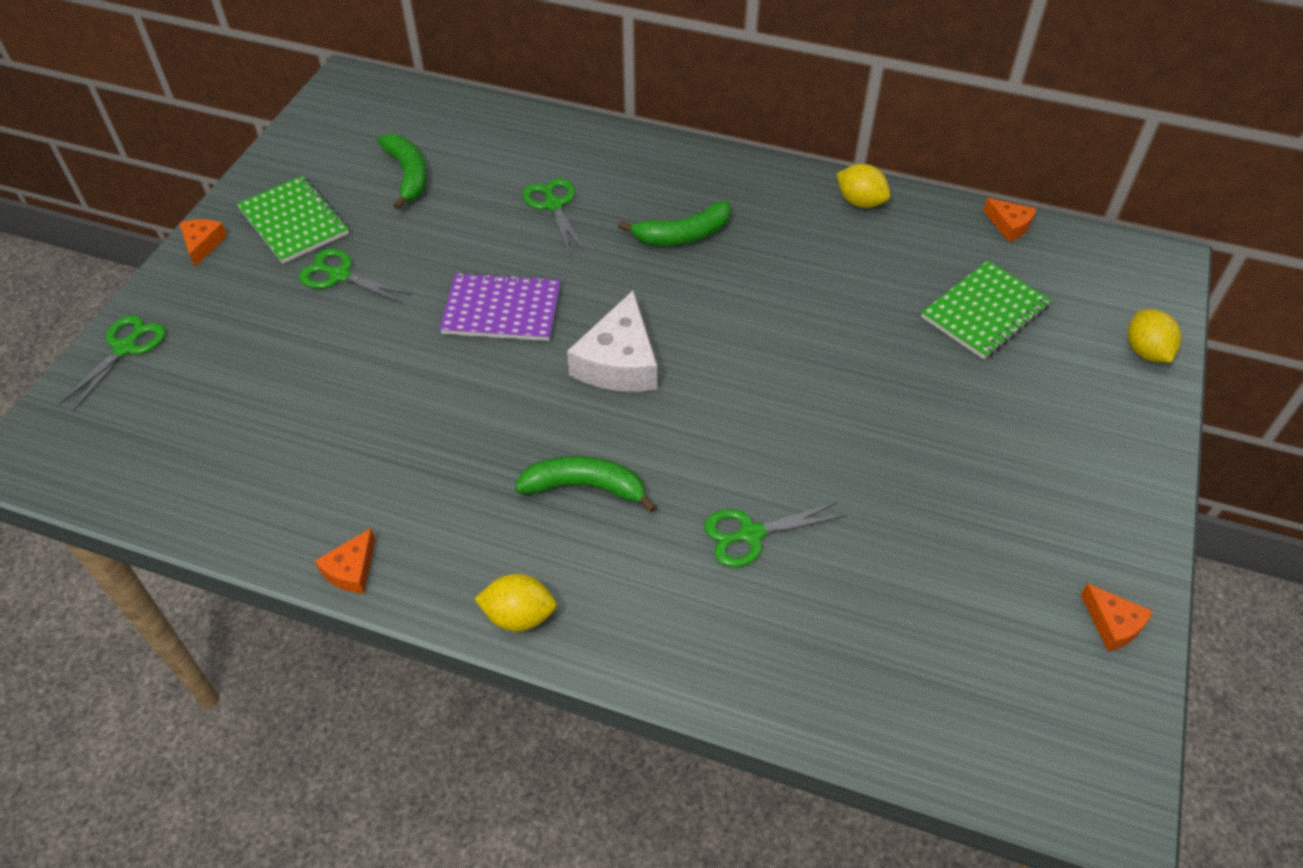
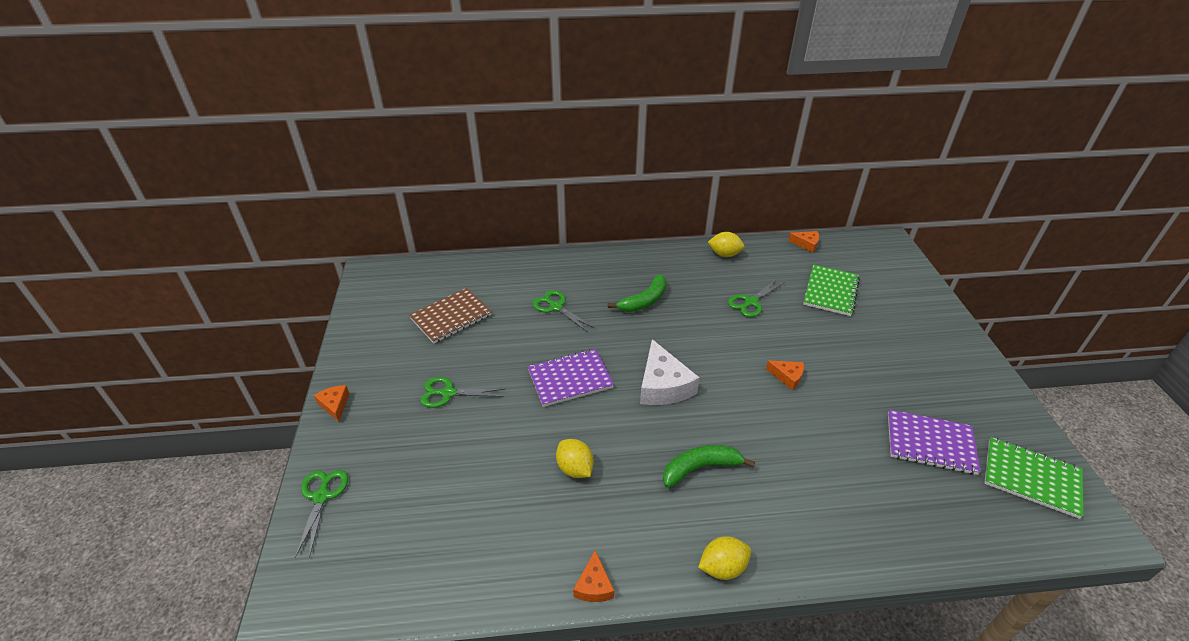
camera: 25 degrees left, 10 degrees down
(294, 222) = (392, 369): green notebook -> green notebook (1031, 478)
(408, 175) = (451, 317): green banana -> brown notebook
(750, 534) = (813, 458): green scissors -> green scissors (751, 302)
(945, 583) = (930, 443): none -> purple notebook
(1113, 624) = (1021, 431): orange cheese -> orange cheese (787, 377)
(1145, 351) = (918, 286): yellow lemon -> yellow lemon (575, 468)

